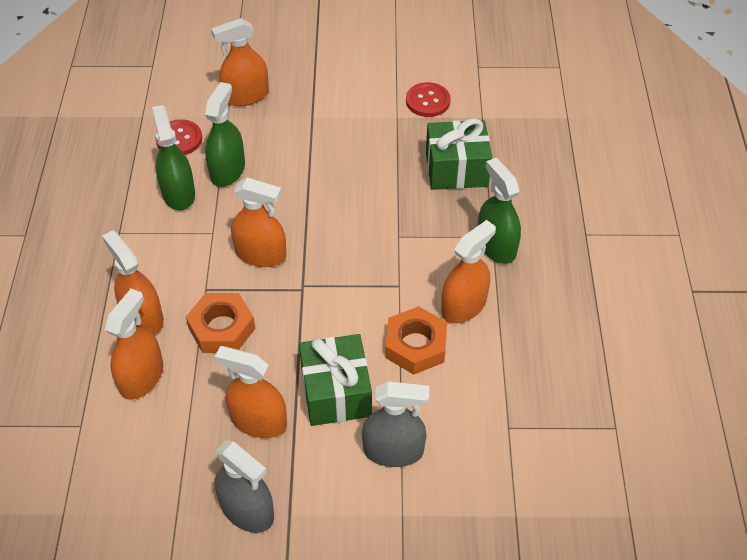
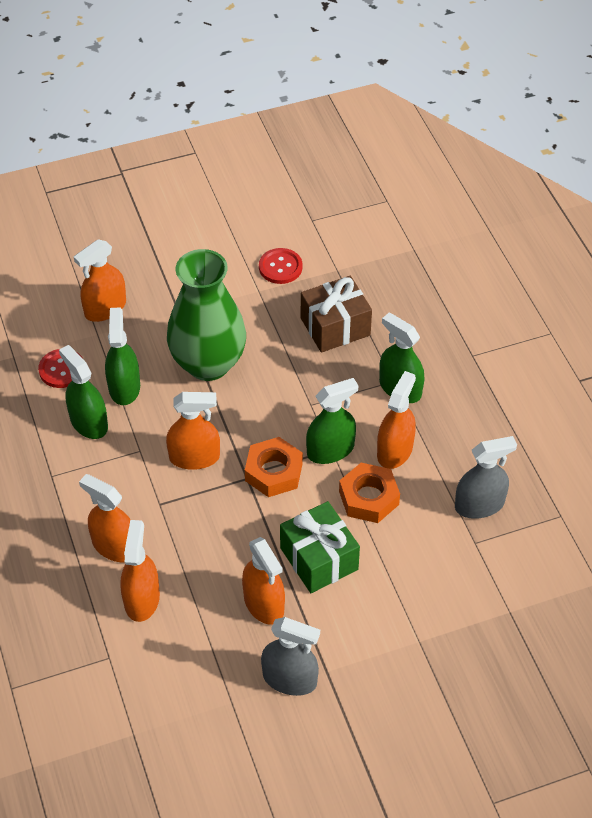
camera: 20 degrees left, 0 degrees up
(221, 328) = (192, 534): orange nut -> orange nut (273, 472)
(258, 421) = (264, 604): orange spray bottle -> orange spray bottle turned 120 degrees counterclockwise
(317, 170) = (208, 364): none -> green vase
(393, 450) = (389, 591): grey spray bottle -> grey spray bottle (479, 505)
(398, 286) = (330, 450): none -> green spray bottle
(456, 169) = (335, 327): green gift -> brown gift

